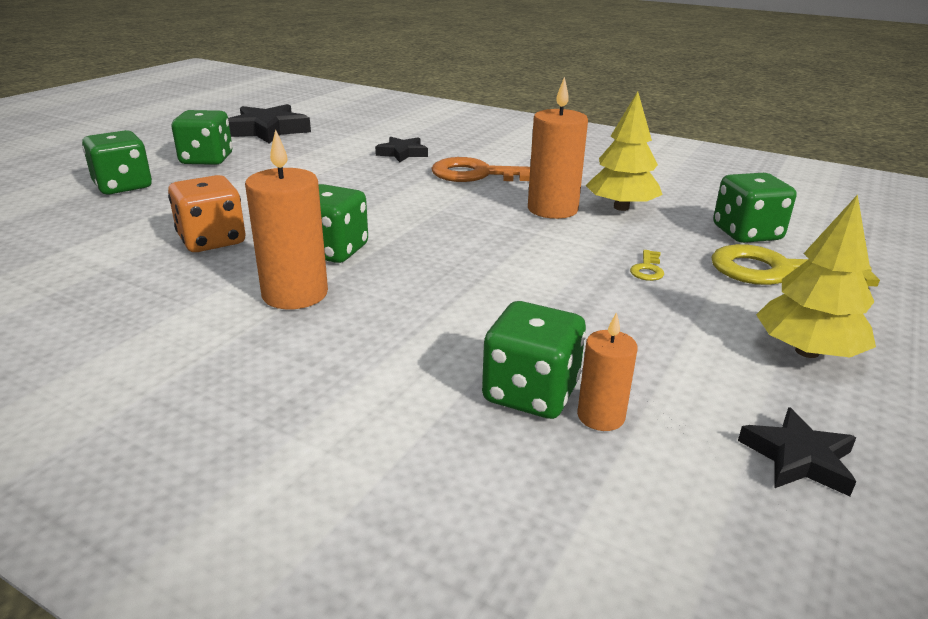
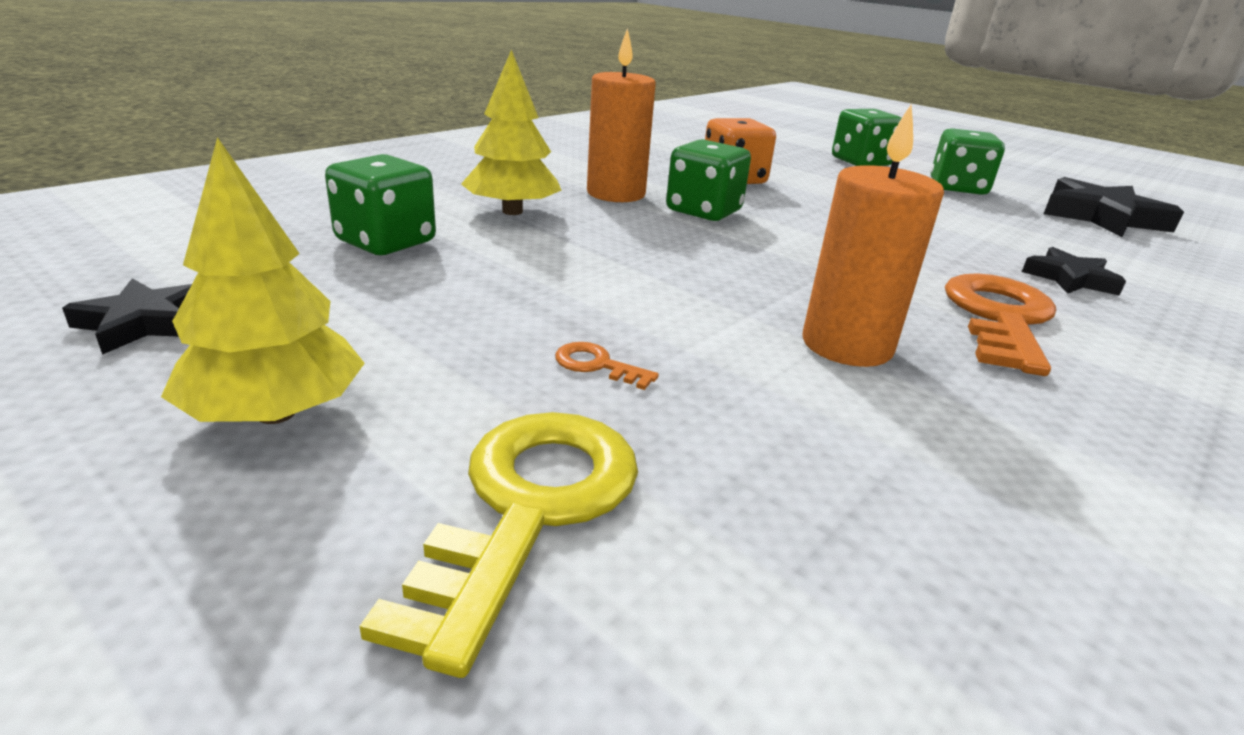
camera: 100 degrees right, 0 degrees up
(600, 416) = (322, 259): orange candle -> none
(621, 207) = (874, 416): yellow tree -> yellow tree (512, 211)
(647, 269) = (597, 365): yellow key -> orange key
(746, 233) = (734, 550): green dice -> none

